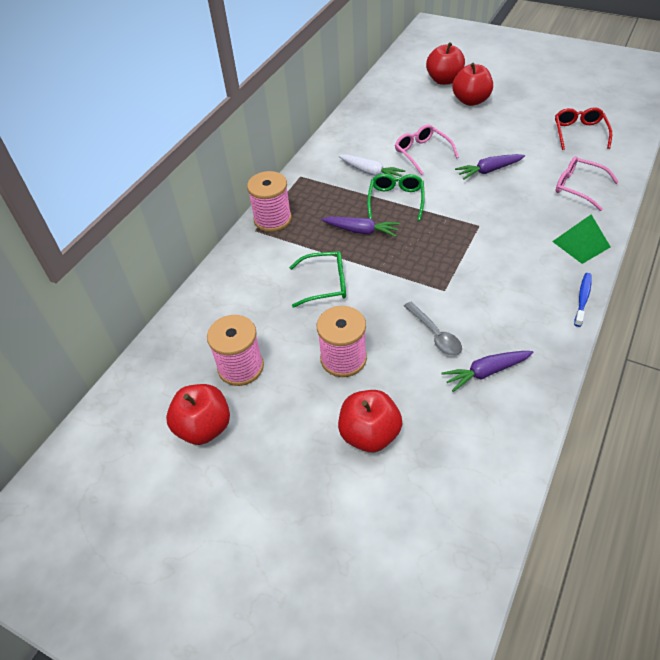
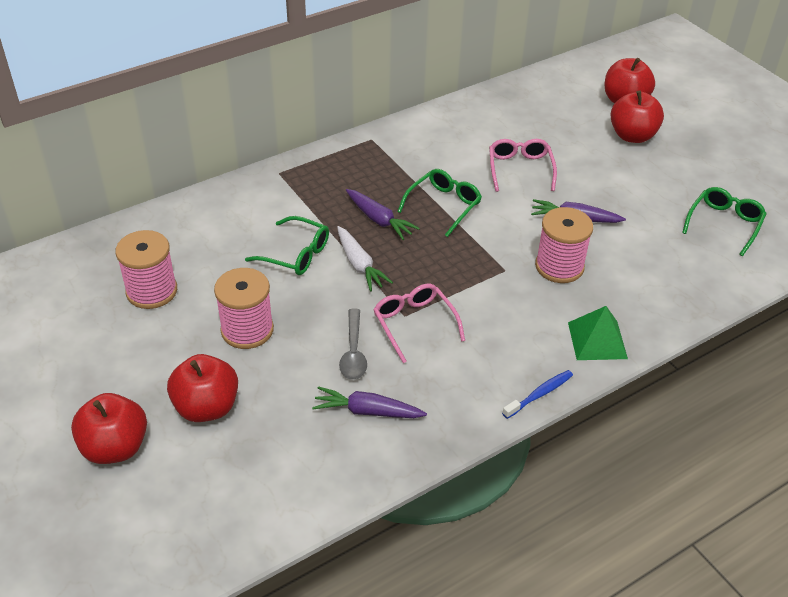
camera: 25 degrees right, 5 degrees down
(204, 427) = (76, 326): red apple -> red apple (115, 447)
(272, 219) = (305, 170): pink spool -> pink spool (559, 266)
(371, 172) = (446, 166): white carrot -> white carrot (359, 265)
(578, 187) = (658, 281): pink glasses -> pink glasses (414, 324)
(579, 133) = (724, 224): red glasses -> green glasses

